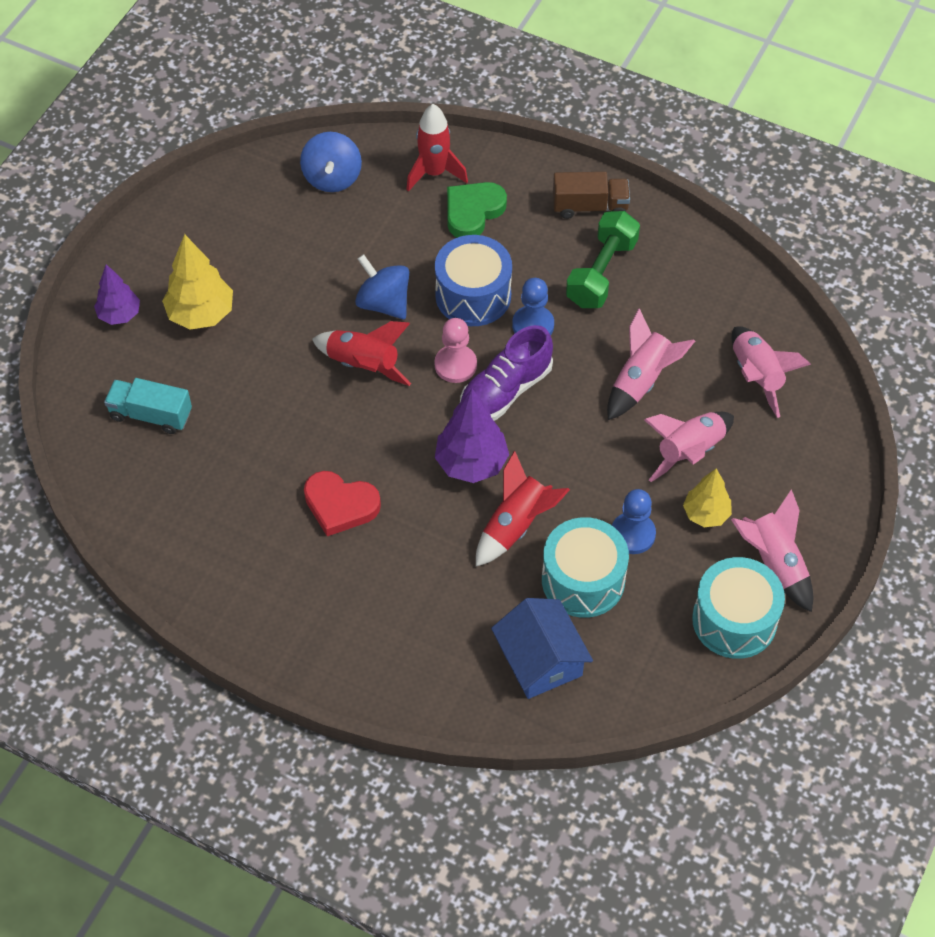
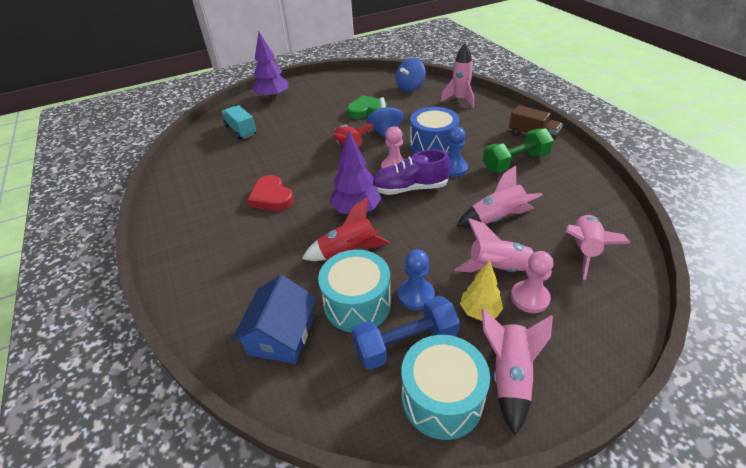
camera: 40 degrees right, 15 degrees down
(119, 315) = (273, 98): purple tree -> purple tree, size x1.54
(201, 314) = (303, 108): yellow tree -> none
(434, 173) = (460, 100): red rocket -> pink rocket
(473, 212) = (465, 117): green heart -> green heart (366, 110)
(664, 591) = (405, 343): none -> blue dumbbell
(741, 470) = (529, 298): none -> pink pawn

